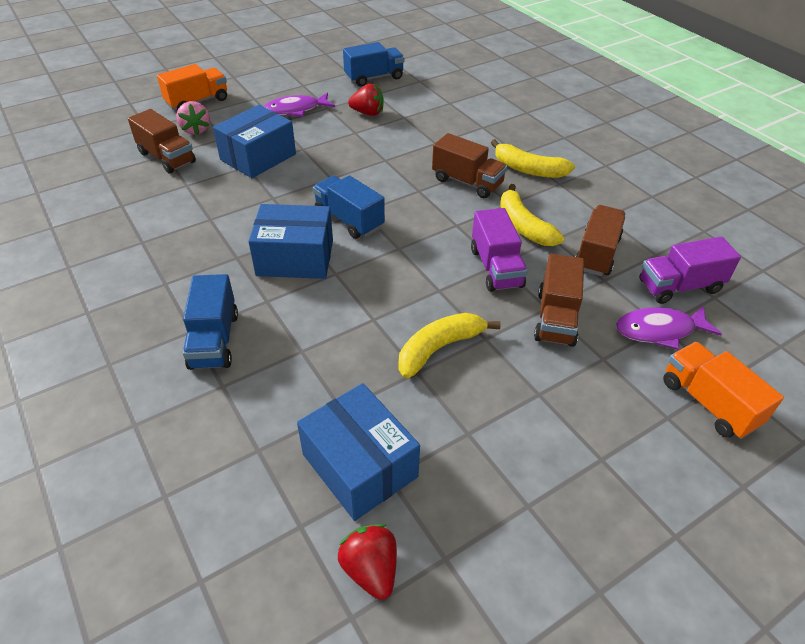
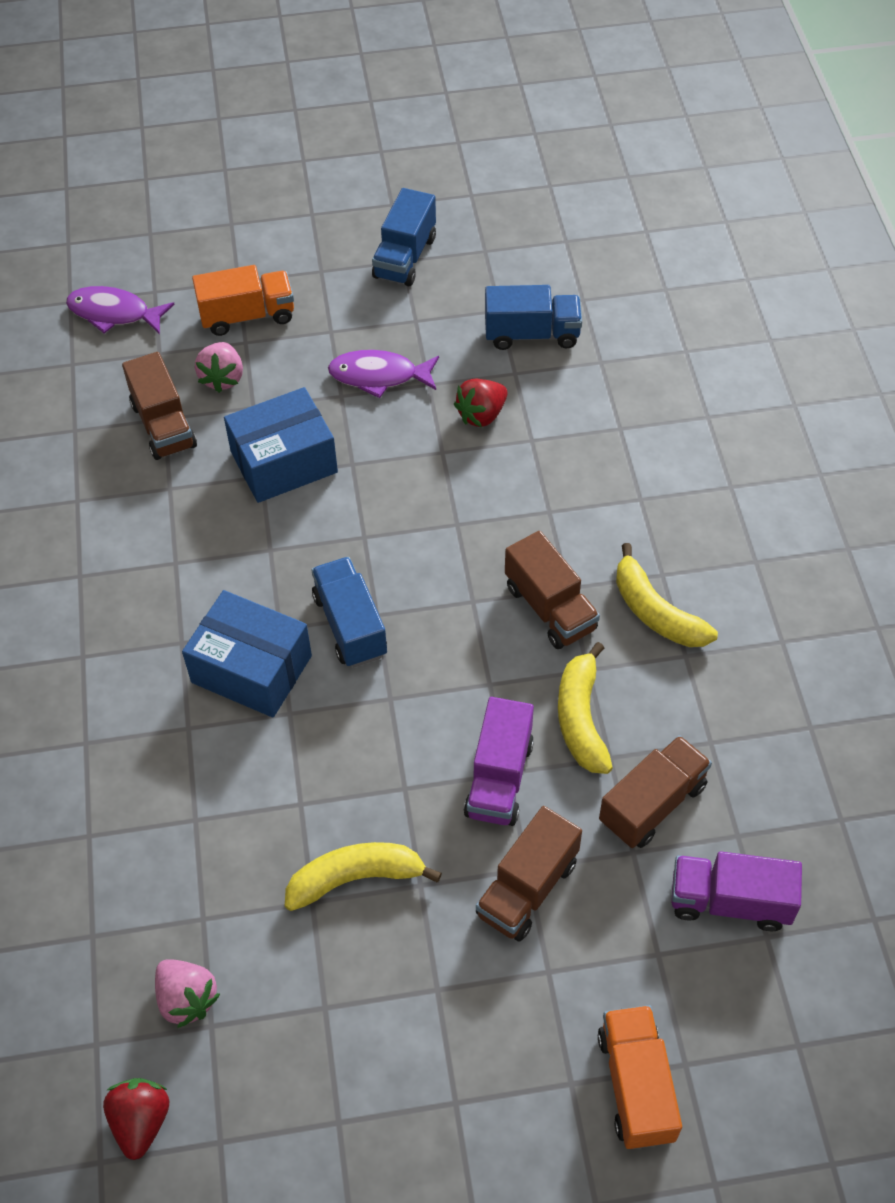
camera: 25 degrees right, 10 degrees up
(214, 340) = (105, 766): blue truck -> blue truck (405, 257)
(359, 465) = (187, 999): blue box -> pink strawberry
(368, 113) = (481, 415): red strawberry -> red strawberry turned 105 degrees clockwise
(659, 330) = (650, 959): purple fish -> purple fish (114, 313)

